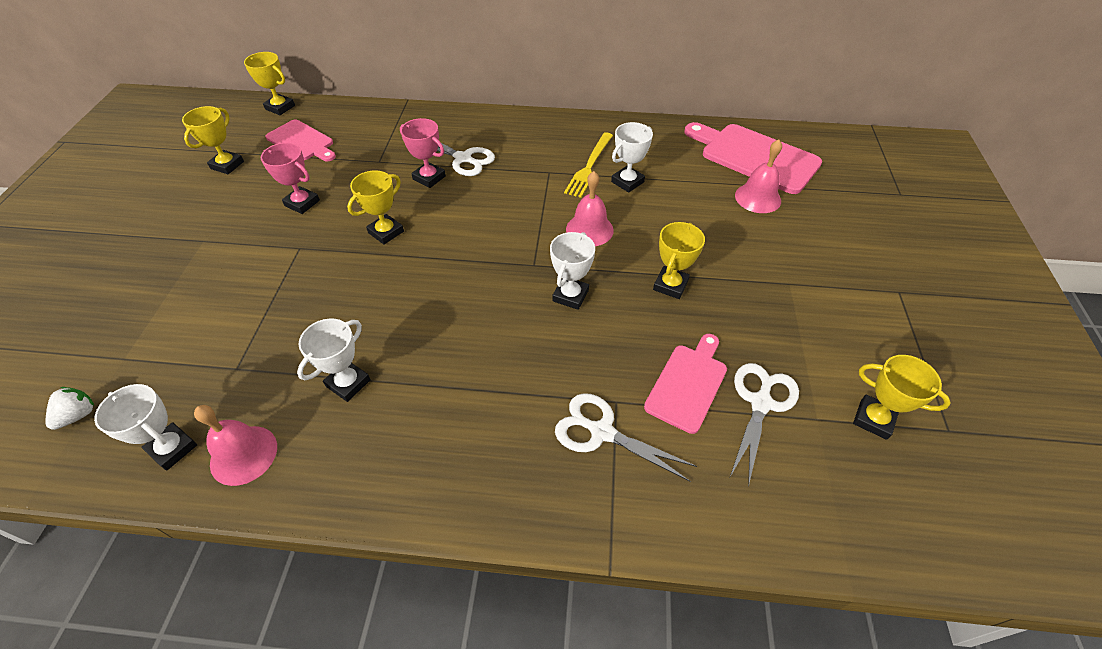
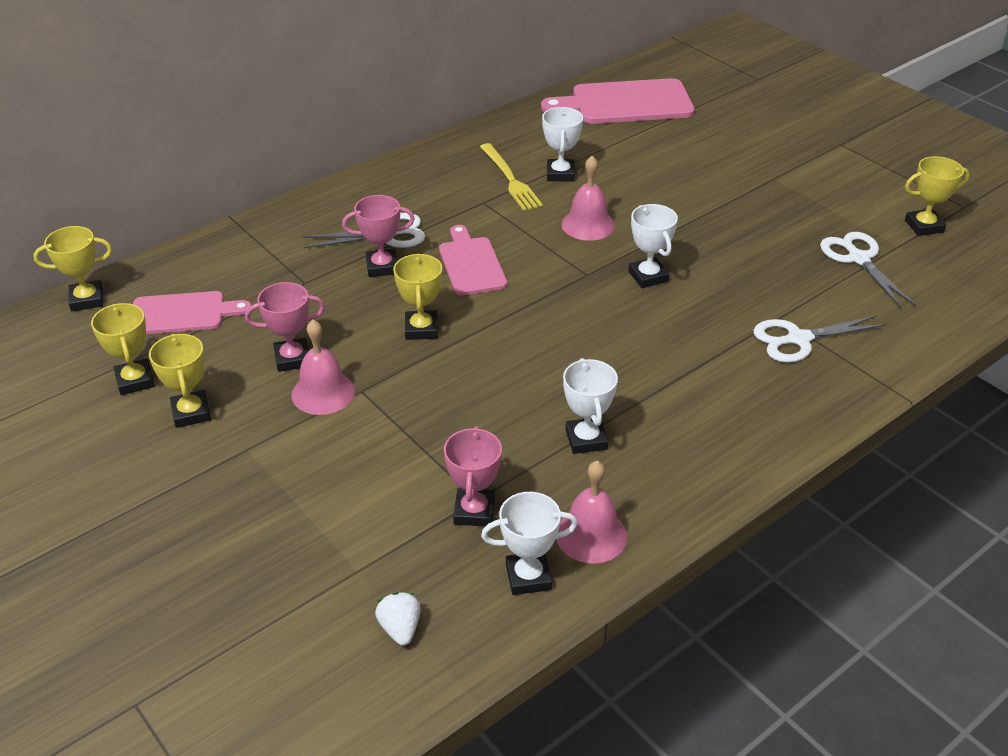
camera: 45 degrees left, 10 degrees down
(222, 375) = (474, 511): none -> pink trophy
(670, 285) = (704, 226): yellow trophy -> yellow trophy (191, 413)
(688, 384) = (804, 277): pink cutting board -> pink cutting board (471, 264)
(757, 198) = (672, 132): pink bell -> pink bell (323, 393)

